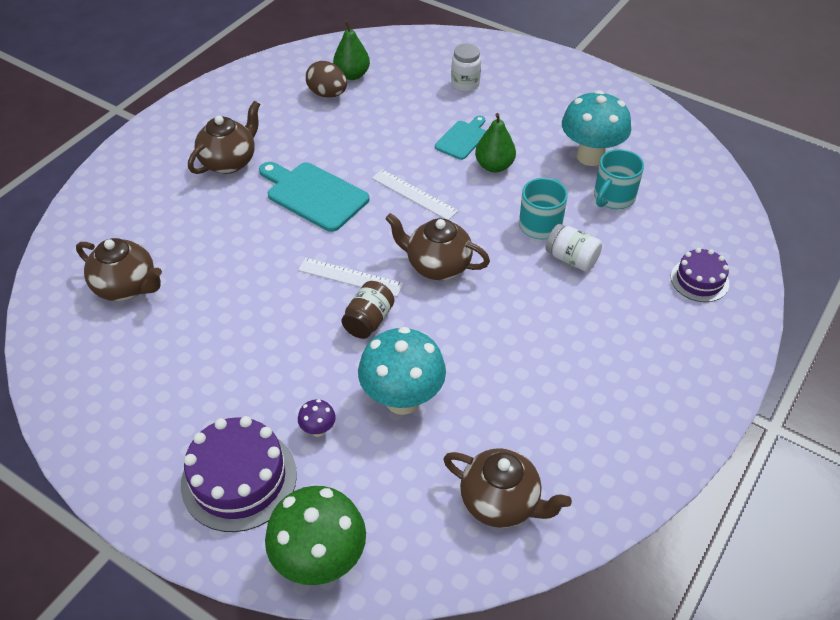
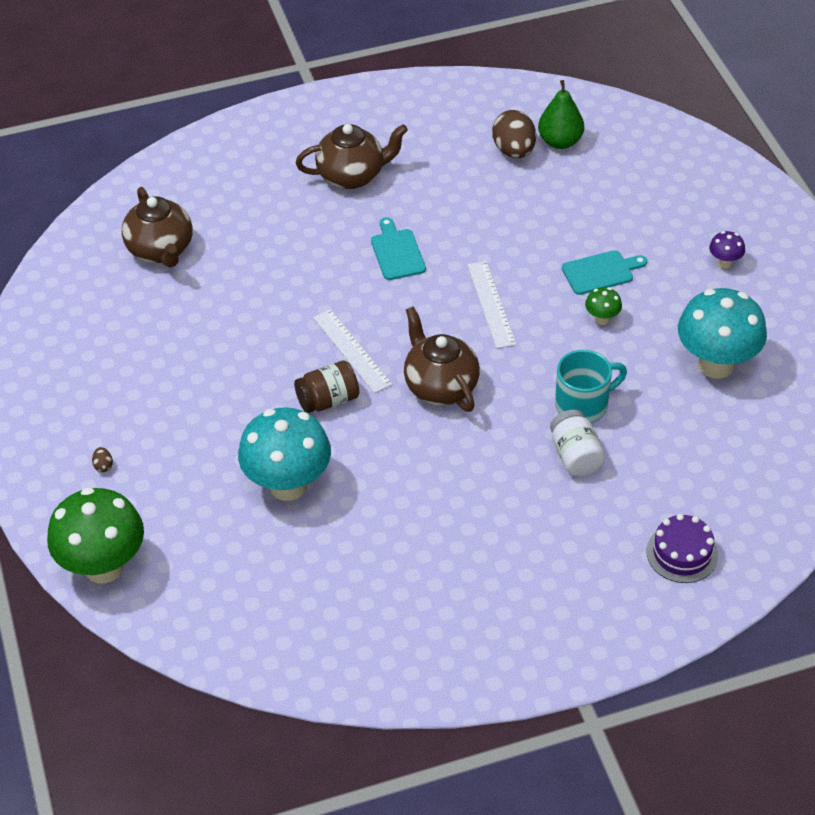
camera: 40 degrees right, 0 degrees up
(239, 479) = (103, 466): purple cake -> brown egg
(314, 195) = (397, 252): turquoise cutting board -> turquoise cutting board, size x0.59
(318, 430) = (198, 466): purple mushroom -> purple mushroom (724, 263)
(465, 84) = (668, 213): white jar -> none
(494, 166) = (602, 319): green pear -> green mushroom
(501, 502) = (282, 619): brown teapot -> none
(613, 197) = (690, 421): turquoise mug -> none

